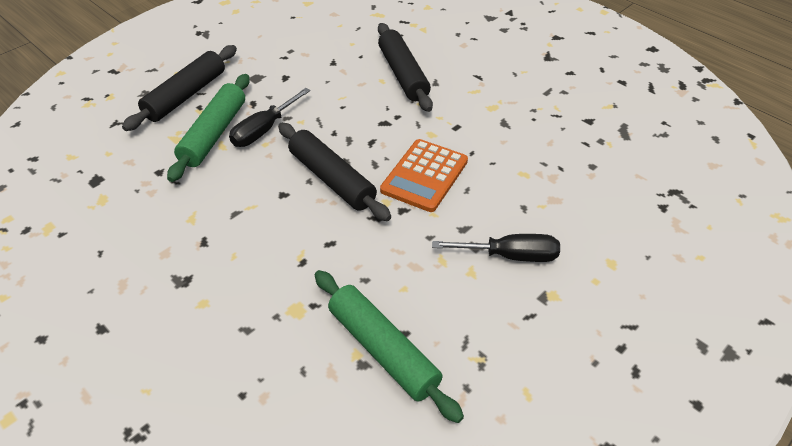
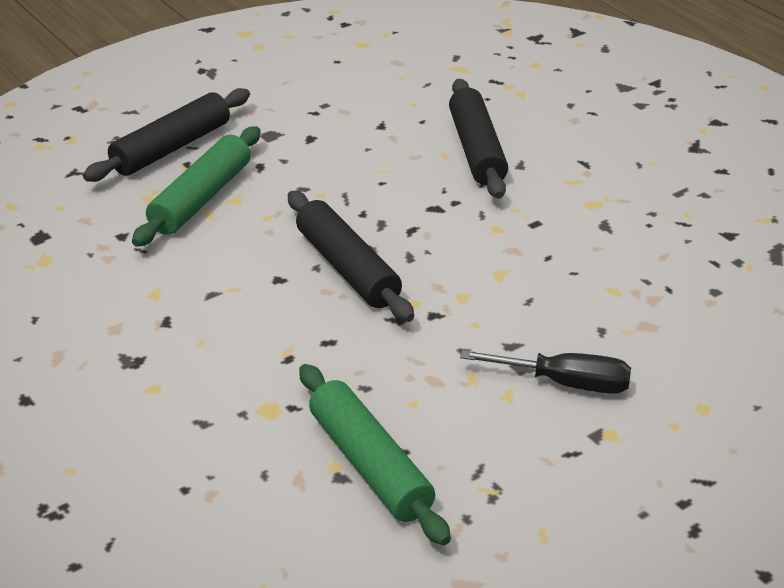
camera: 10 degrees right, 10 degrees down
(264, 130) = (269, 200): black screwdriver -> none
(424, 176) = (474, 278): orange calculator -> none

